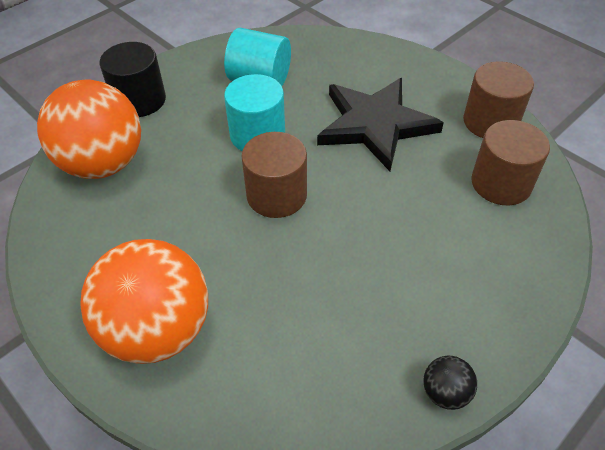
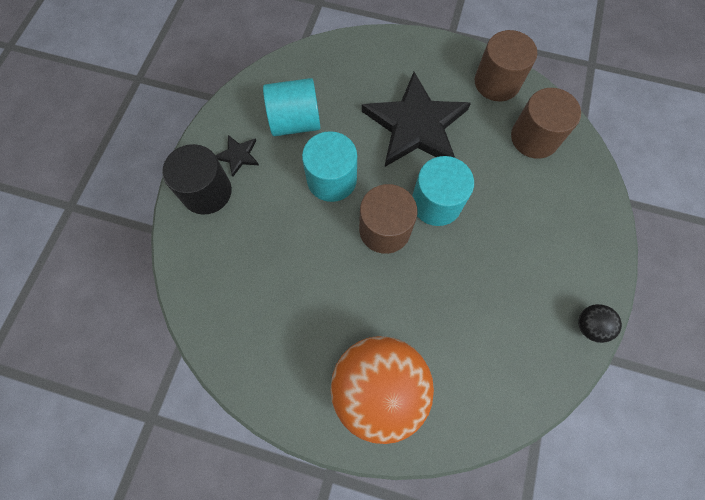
camera: 30 degrees left, 20 degrees up
(103, 164) = (225, 270): orange ball -> none
(188, 85) = (238, 155): none -> black star
(347, 195) = (436, 203): none -> turquoise cylinder

